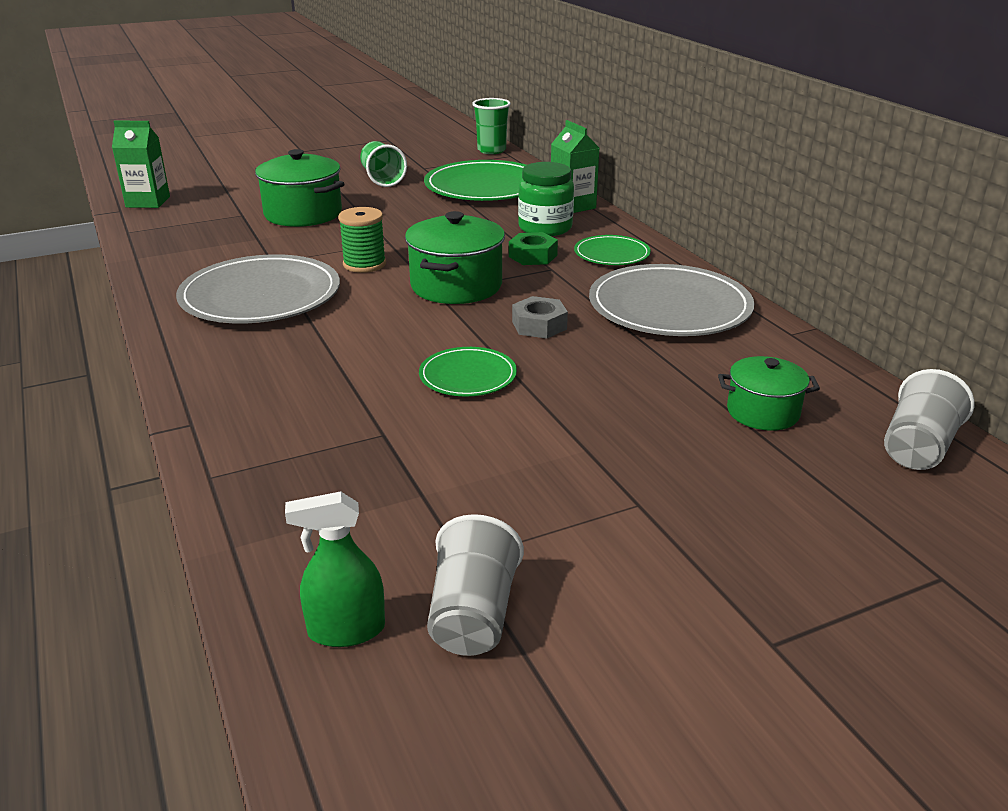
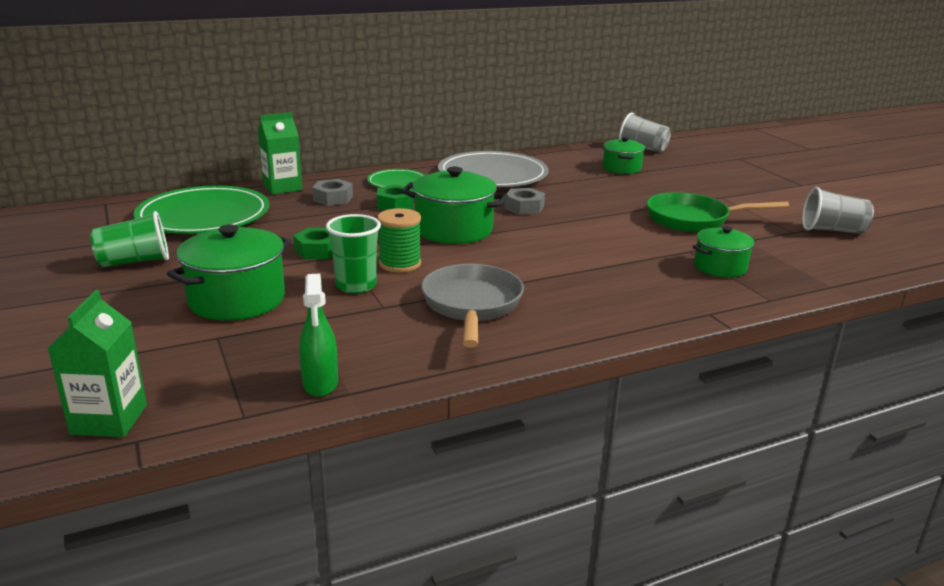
camera: 90 degrees left, 5 degrees down
(260, 296) = (472, 306): grey plate -> grey pan
(322, 452) = (720, 267): none -> green pot
(346, 630) = (868, 255): green spray bottle -> green spray bottle (320, 383)
(401, 231) = (318, 250): none -> green nut
(468, 376) = (604, 228): green plate -> none
(491, 150) = (76, 210): green cup -> green cup (356, 285)
(512, 455) = (693, 219): none -> green pan
(545, 228) = (333, 198): green jar -> grey nut

